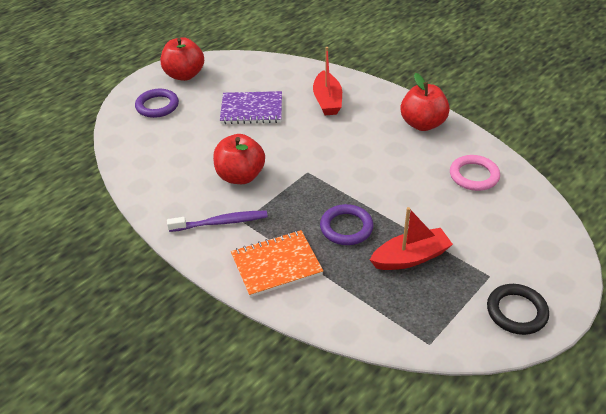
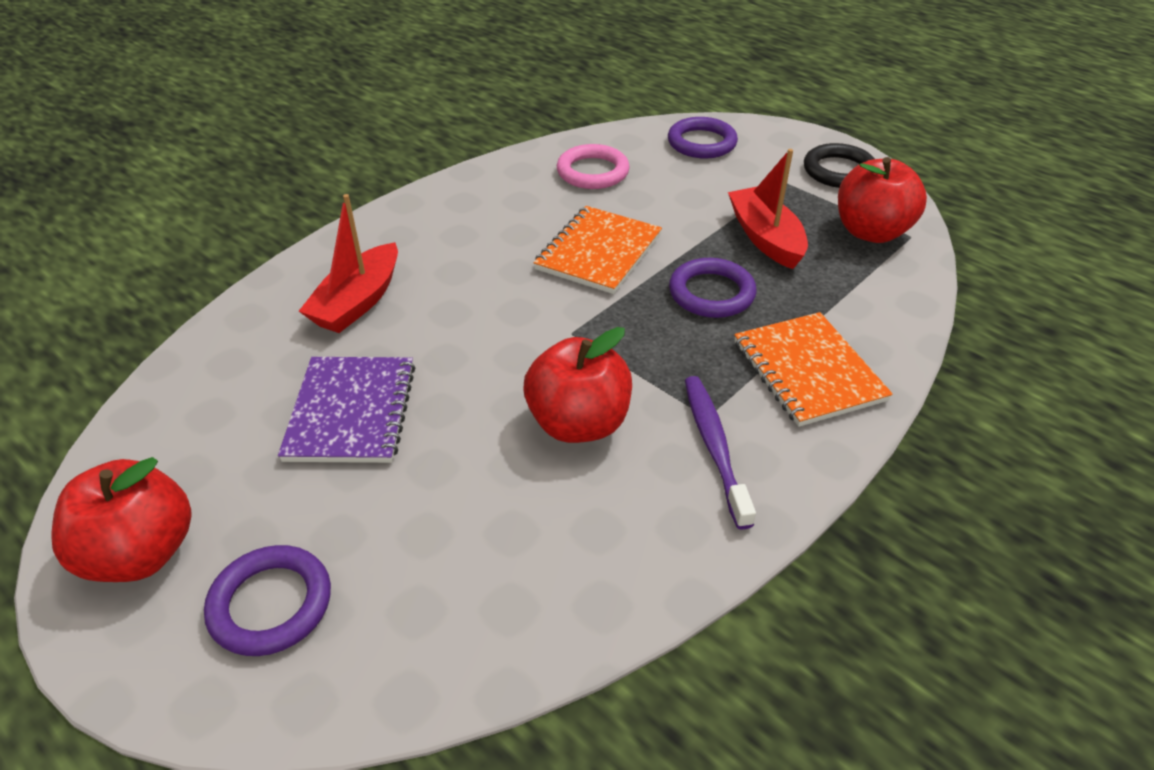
camera: 90 degrees left, 0 degrees up
(327, 101) = (358, 302): red boat -> red boat turned 120 degrees clockwise
(381, 180) = (598, 252): none -> orange notebook
(422, 124) = (460, 203): red apple -> red apple (871, 232)
(534, 231) = (701, 143): none -> purple ring

